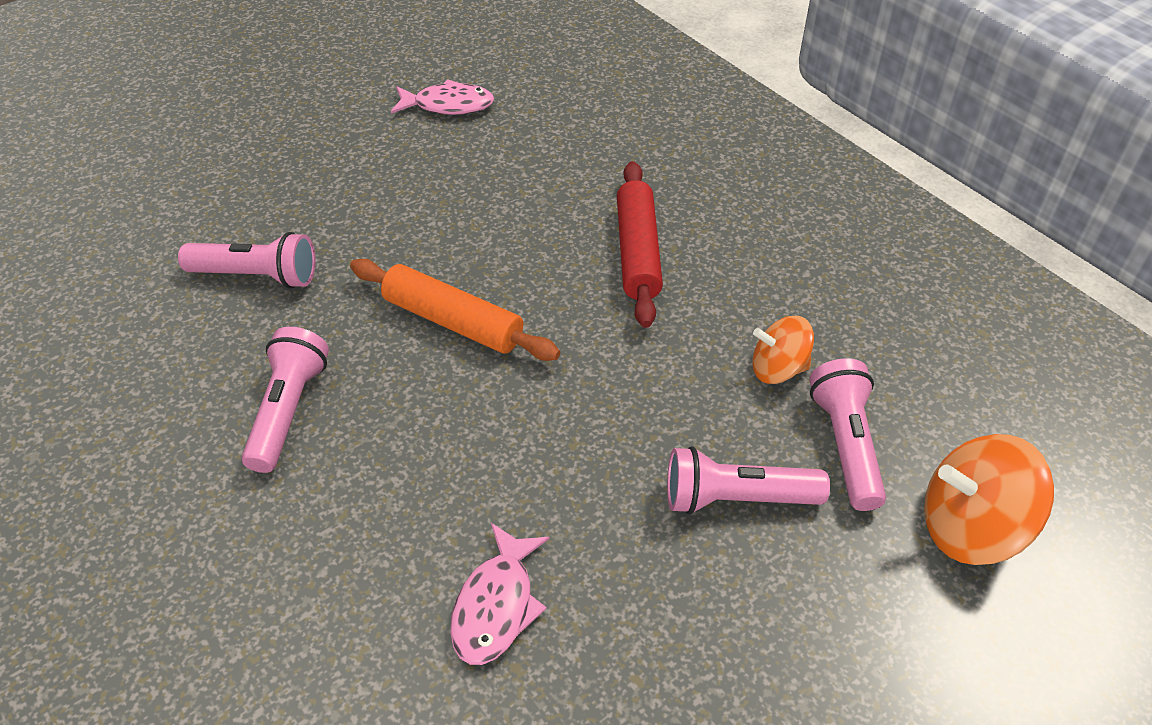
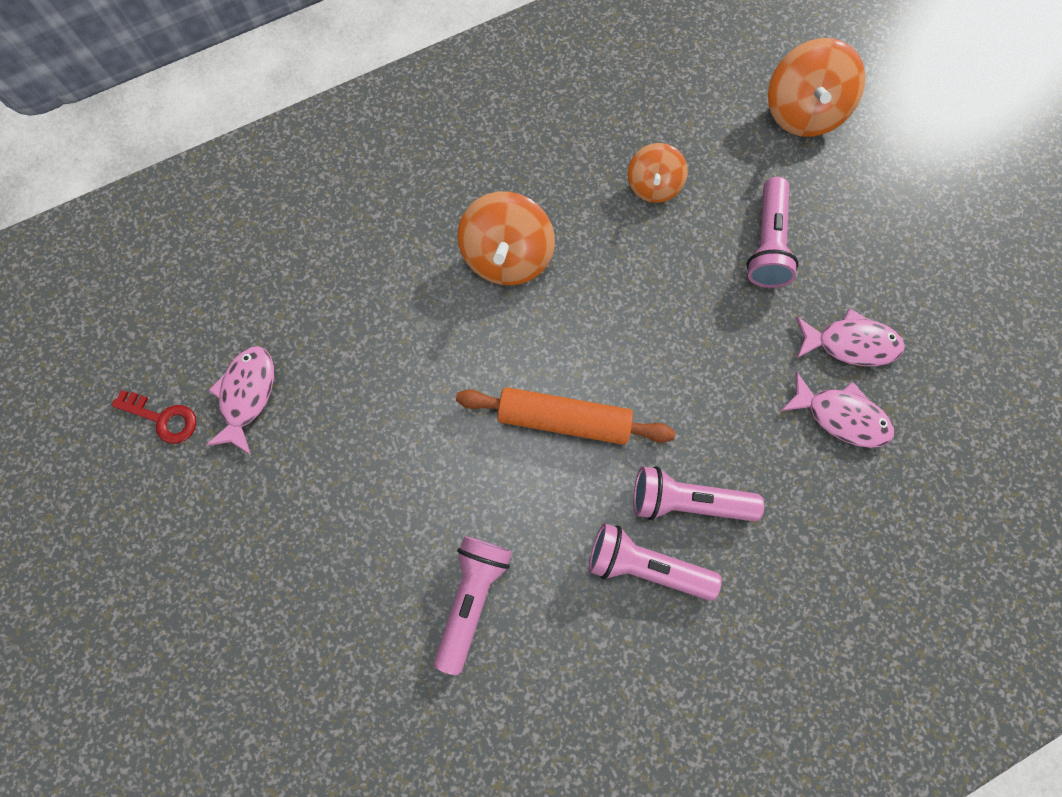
camera: 80 degrees left, 25 degrees up
(420, 65) = (163, 418): none -> red key
(453, 322) = (564, 420): orange rolling pin -> orange rolling pin turned 60 degrees clockwise
(609, 612) = (850, 344): none -> pink fish
(638, 252) = (507, 257): red rolling pin -> orange spinning top
(845, 444) = (728, 163): pink flashlight -> pink flashlight (687, 501)

